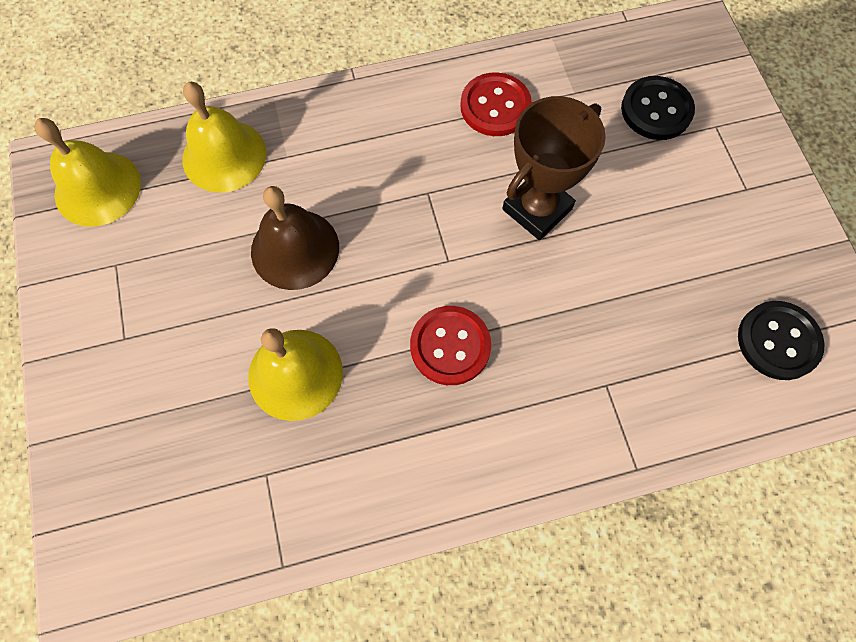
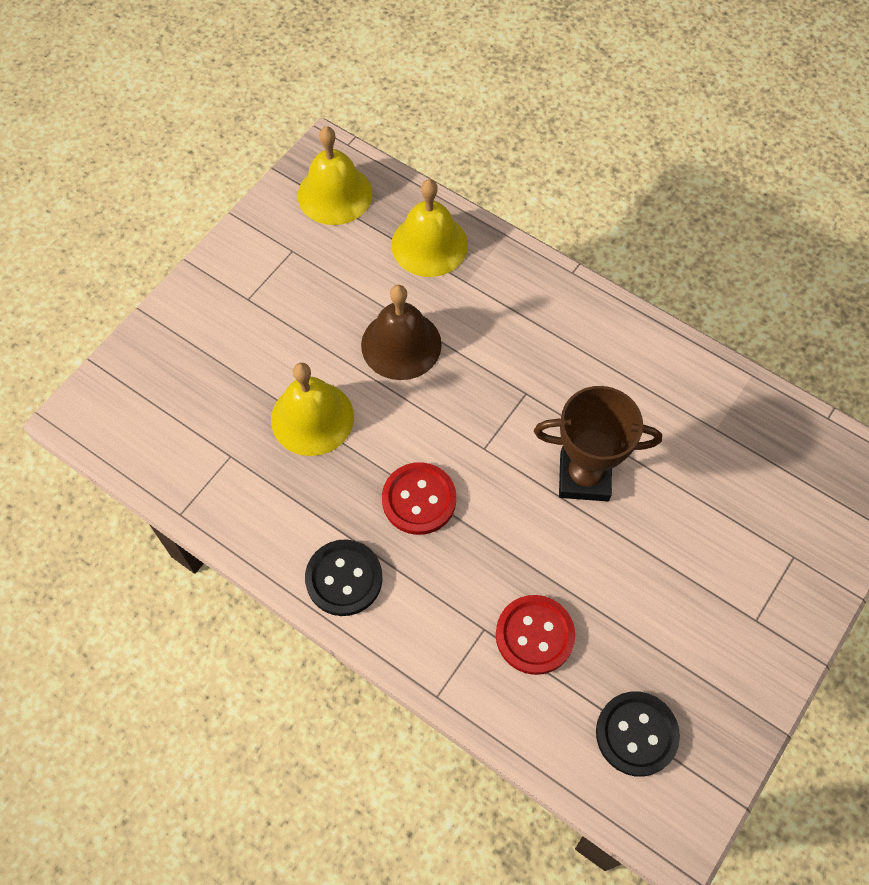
camera: 50 degrees right, 5 degrees down
(495, 106) = (645, 382): red button -> red button (534, 635)
(656, 110) = (762, 500): black button -> black button (344, 578)

